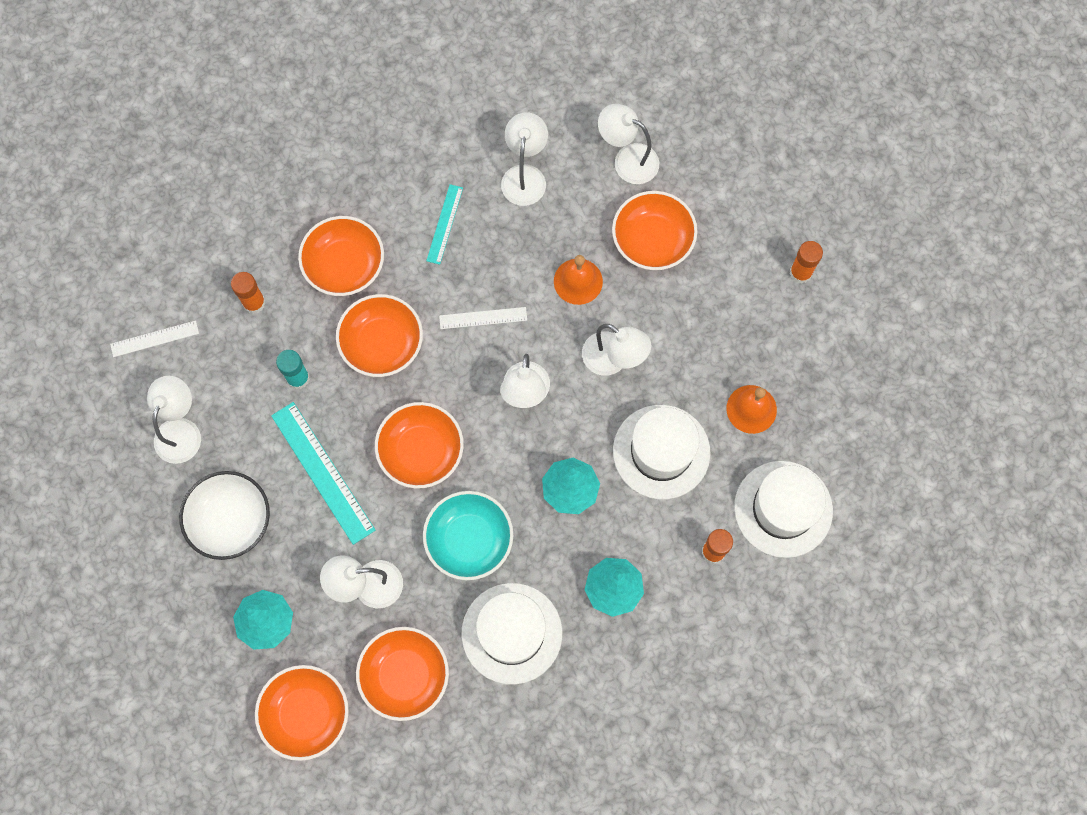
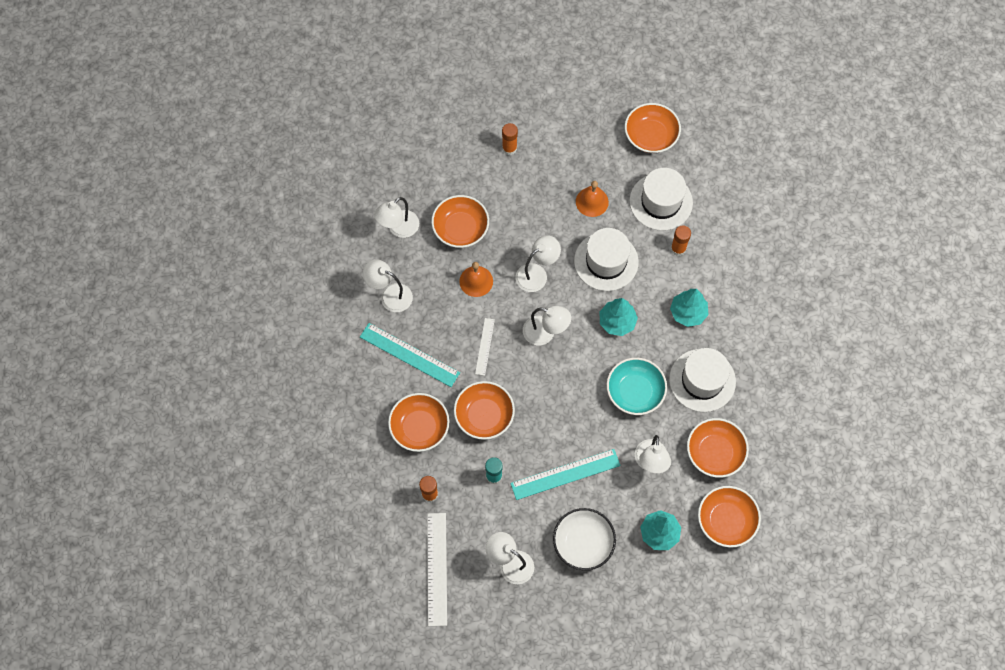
camera: 75 degrees left, 5 degrees down
(154, 338) = (437, 568): white ruler -> white ruler, size x1.76
(421, 451) = (567, 407): orange bowl -> orange bowl (651, 136)
(445, 224) = (409, 355): turquoise ruler -> turquoise ruler, size x1.76

